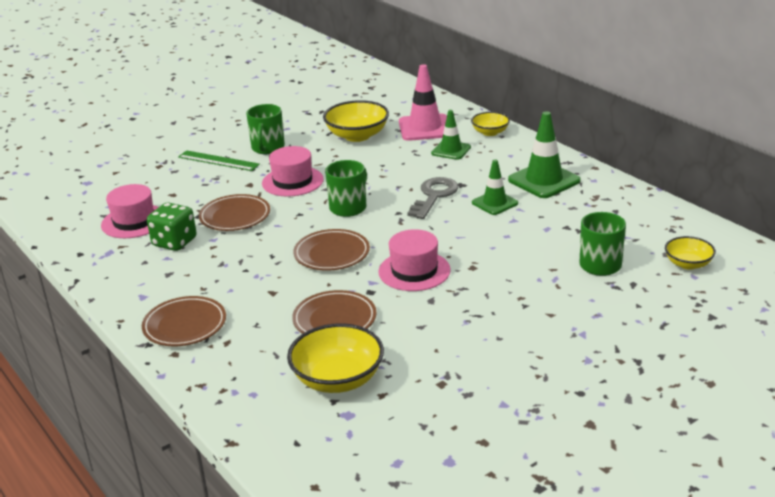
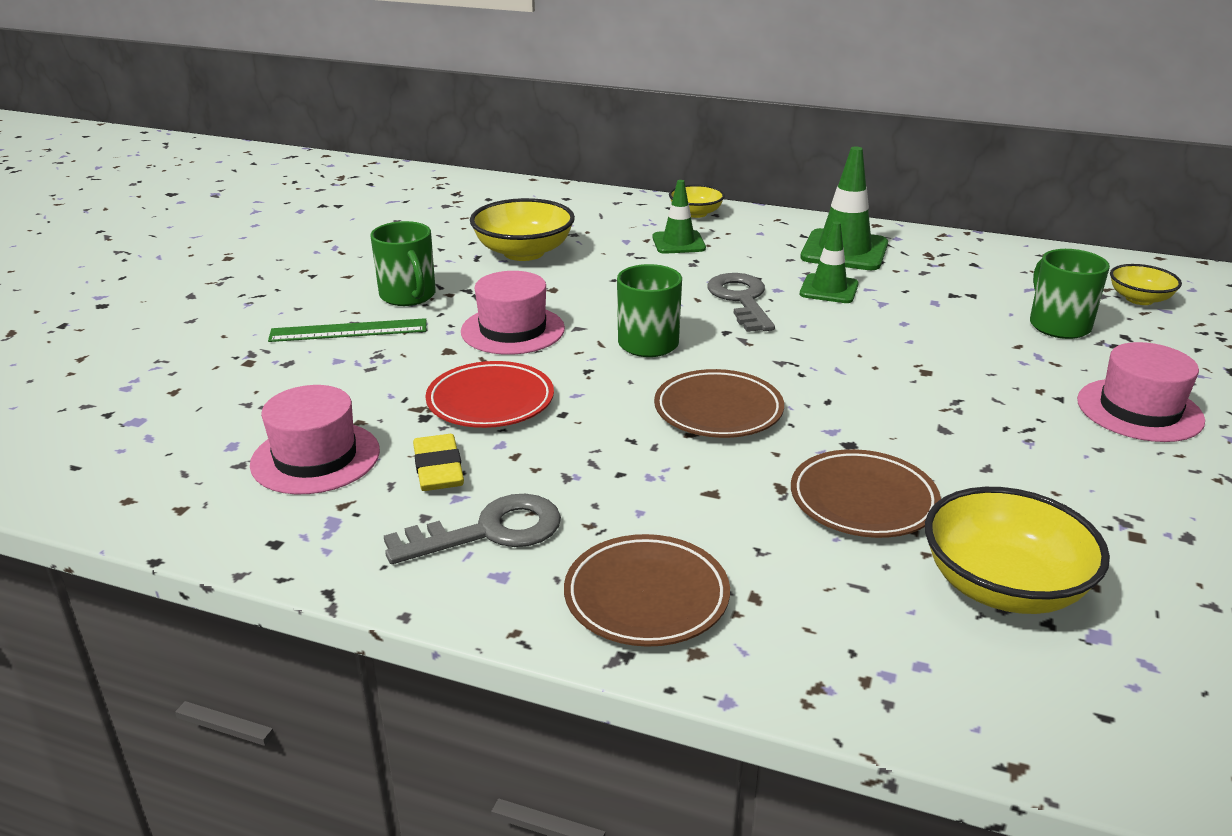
camera: 35 degrees left, 0 degrees up
(160, 277) = (489, 532): none -> grey key
(174, 242) = (438, 468): green dice -> yellow eraser
(235, 217) = (490, 401): brown plate -> red plate
(414, 271) = (863, 398): pink hat -> pink hat (1139, 410)
(425, 128) = (604, 225): pink traffic cone -> none

